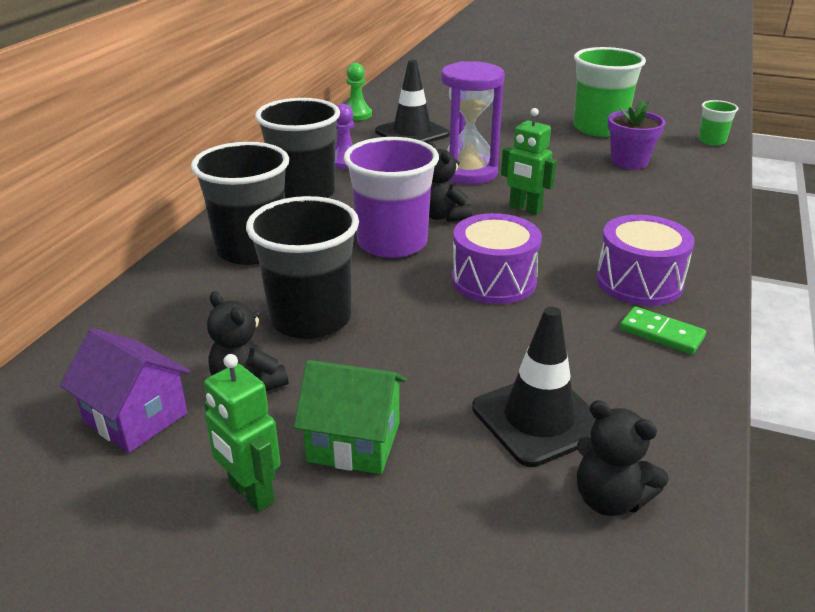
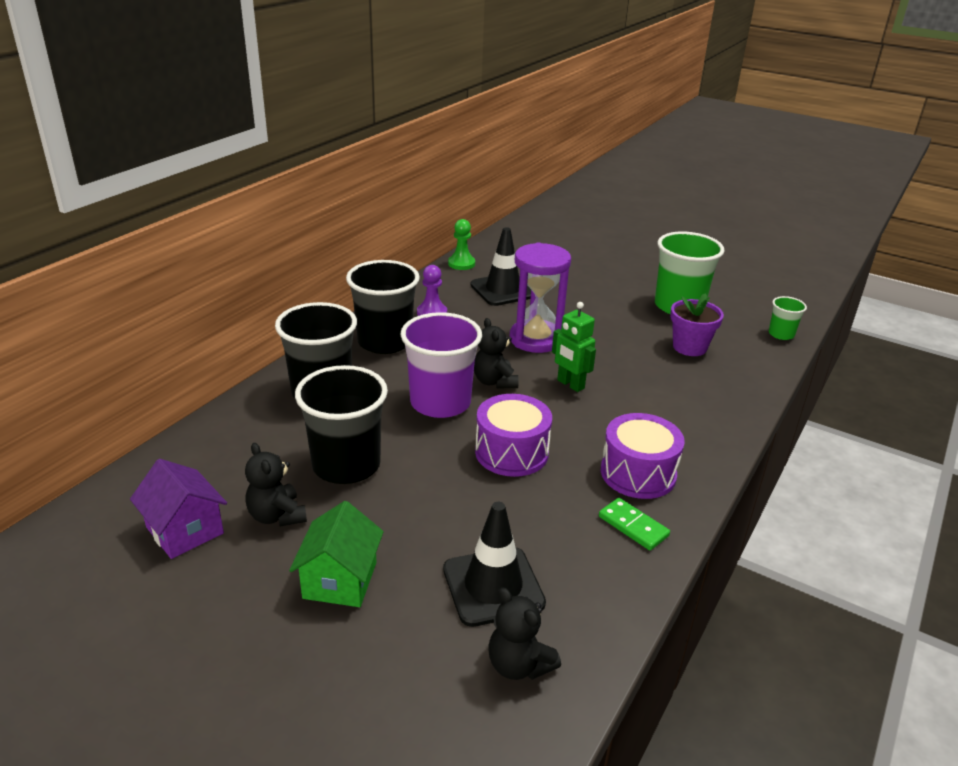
camera: 10 degrees right, 0 degrees up
(251, 493) = (248, 608): green robot -> none
(354, 442) = (340, 580): green house -> green house turned 75 degrees clockwise

